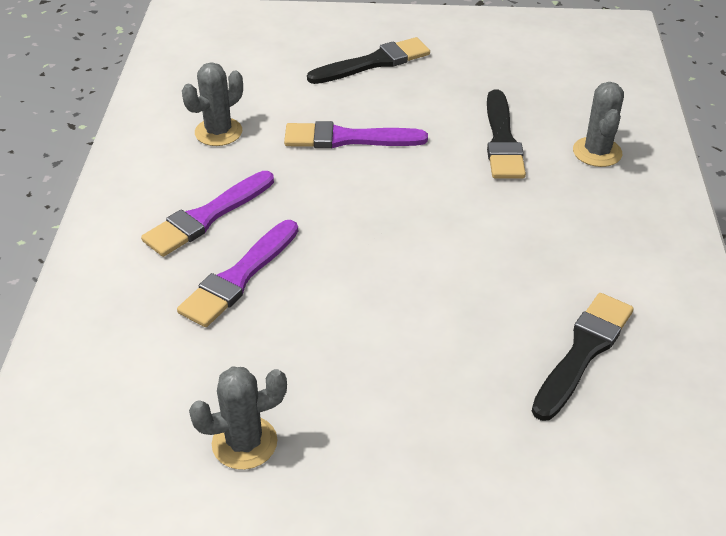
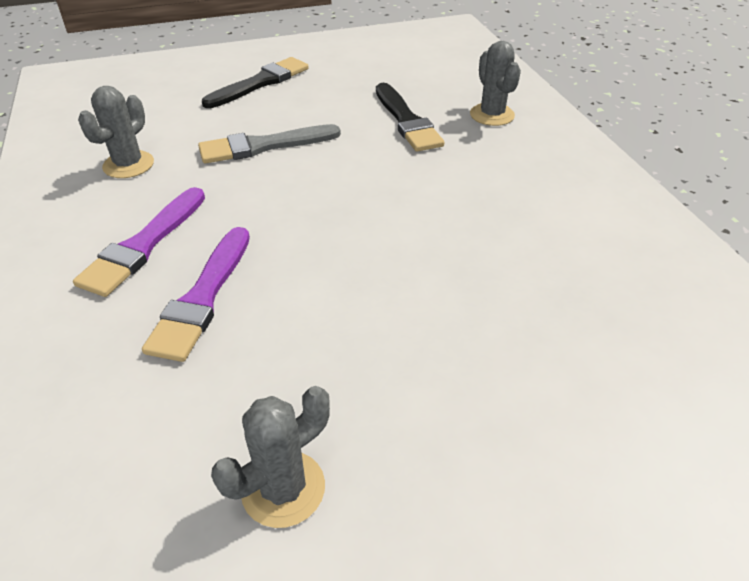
camera: 20 degrees left, 0 degrees up
(347, 138) = (263, 146): purple brush -> grey brush
(583, 352) = (586, 282): black brush -> none

